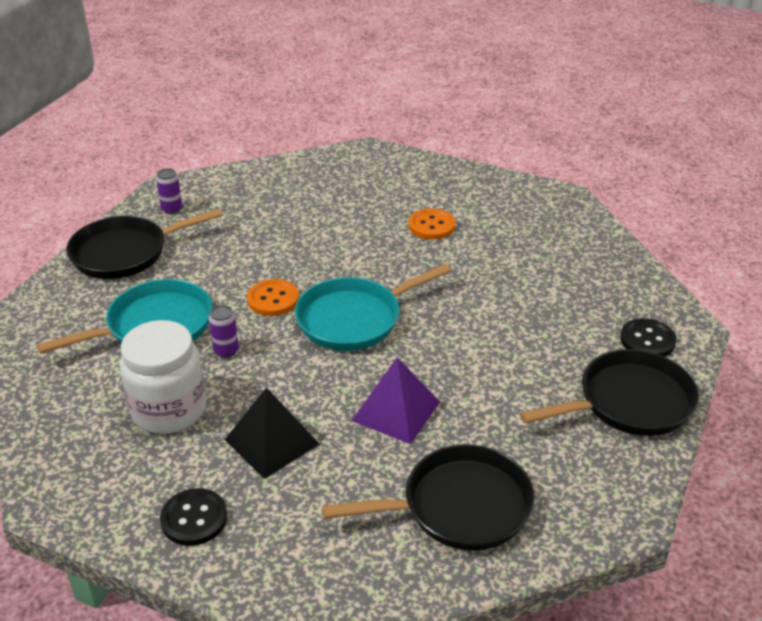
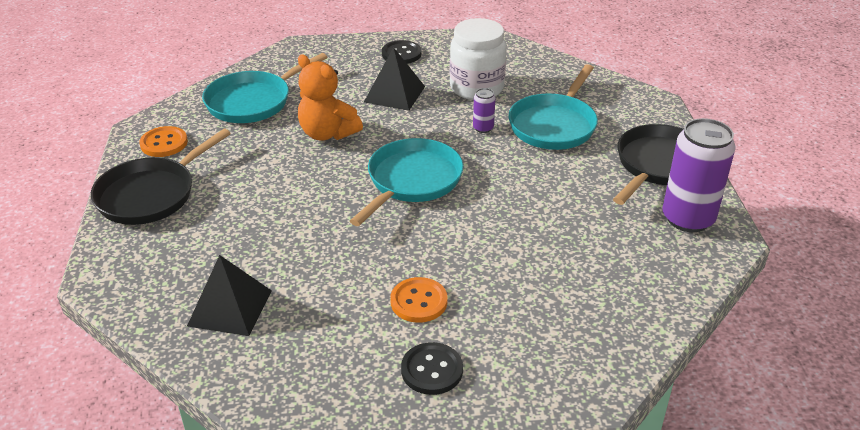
camera: 150 degrees right, 0 degrees up
(172, 209) = (688, 218): purple can -> purple can, size x2.22
(273, 299) = (492, 173): orange button -> orange button (164, 143)
(396, 411) = (327, 133): purple pyramid -> orange teddy bear
(459, 507) = (253, 101): black pan -> turquoise pan
(579, 268) = (230, 307): none -> black pyramid
(647, 340) = (141, 252): black button -> black button (432, 370)

